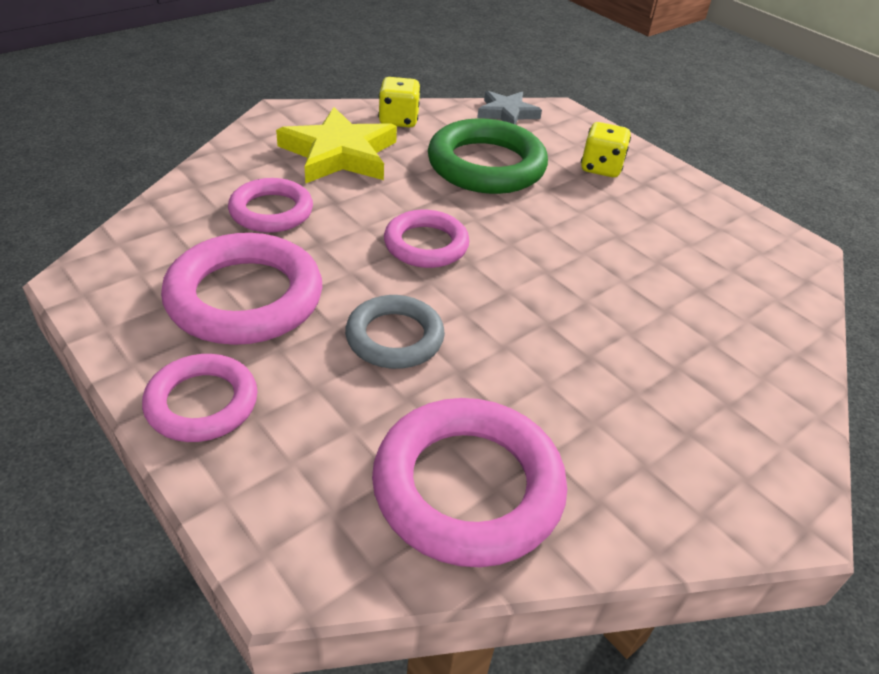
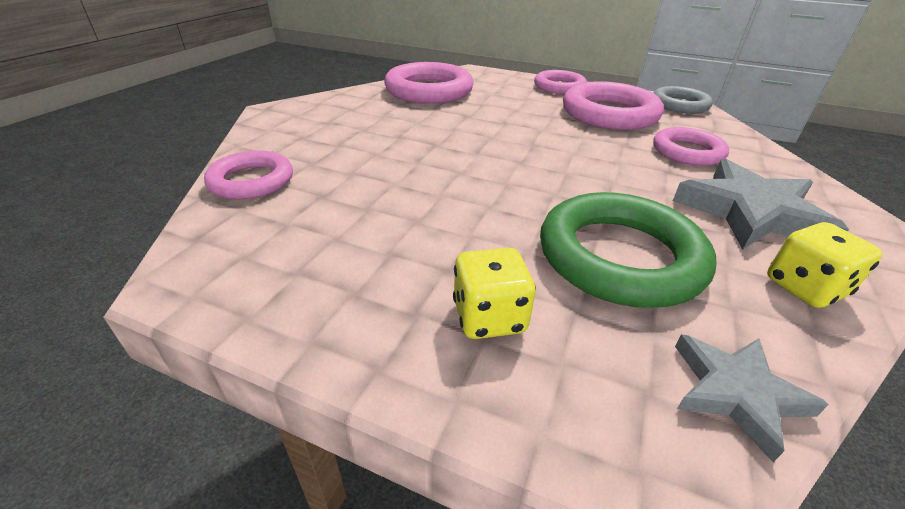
camera: 155 degrees right, 5 degrees down
(339, 154) = (750, 212): yellow star -> grey star
(394, 337) = (514, 118): grey ring -> grey ring (679, 105)
(426, 245) = (563, 163): pink ring -> pink ring (251, 181)

